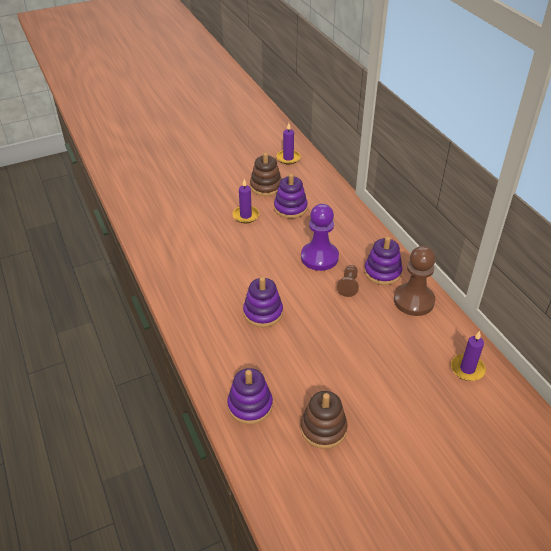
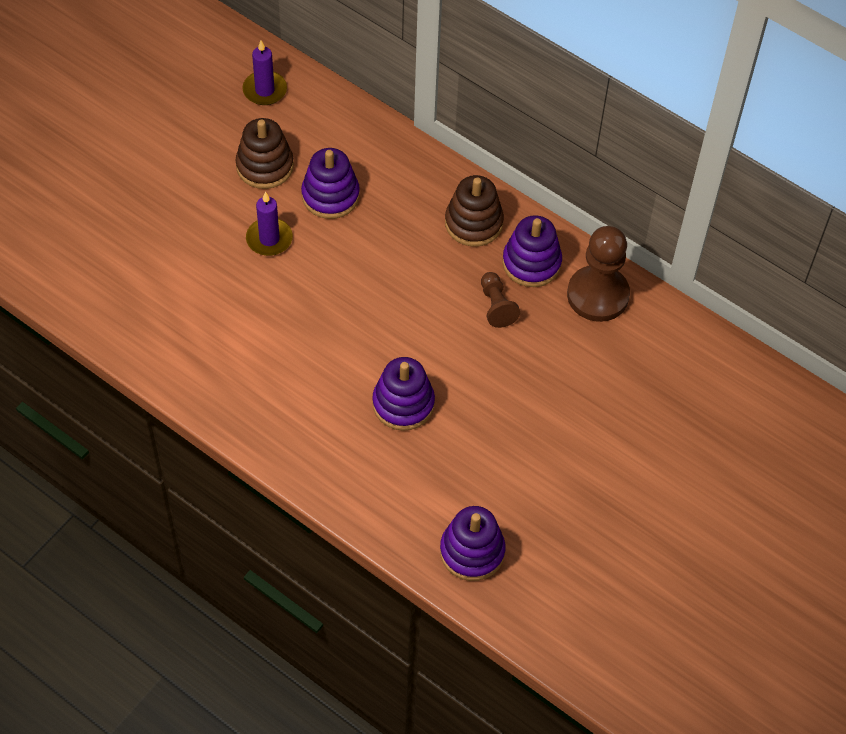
camera: 30 degrees left, 15 degrees up
(319, 257) = (428, 273): purple pawn -> none
(323, 428) = (581, 541): brown stacking toy -> brown stacking toy (473, 223)
(467, 369) = (714, 375): purple candle -> none

